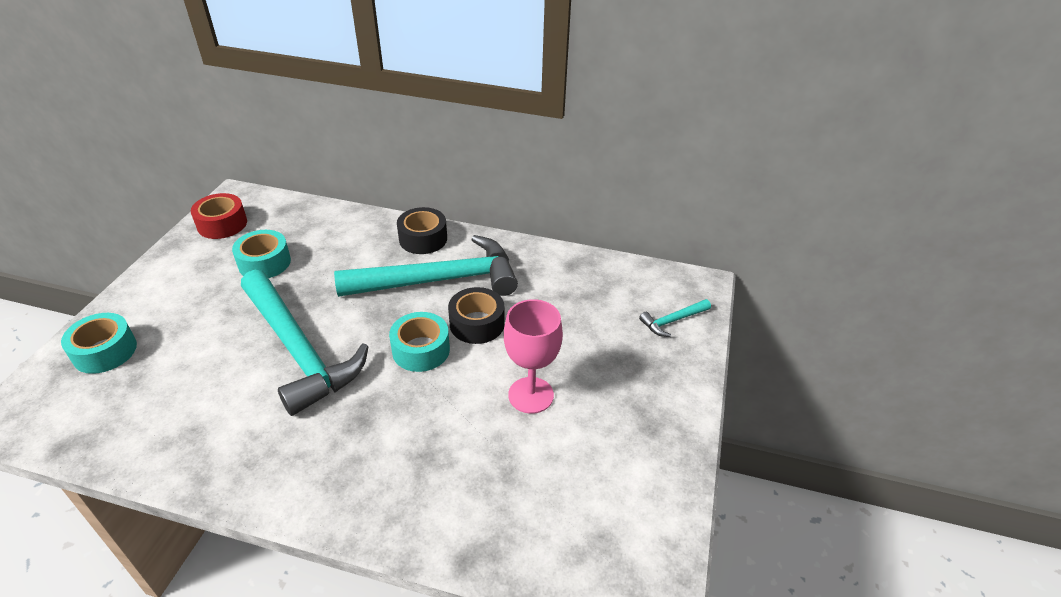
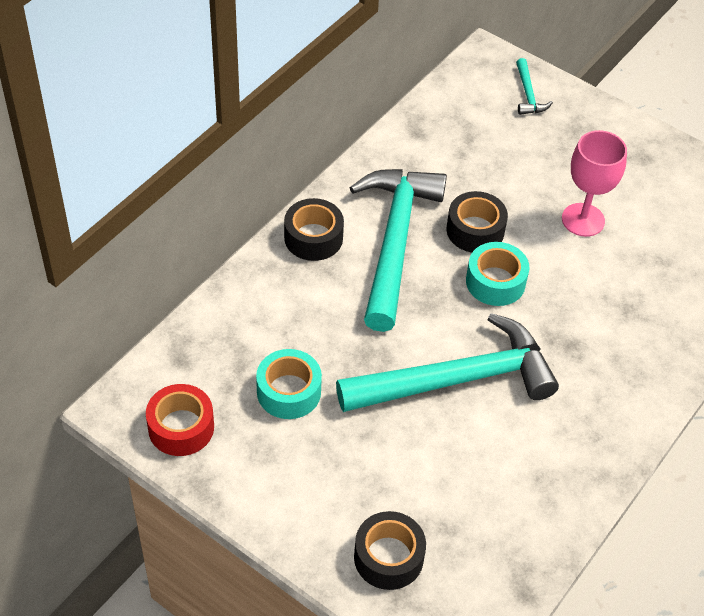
camera: 70 degrees left, 10 degrees up
(105, 351) = (388, 557): turquoise tape -> black tape

